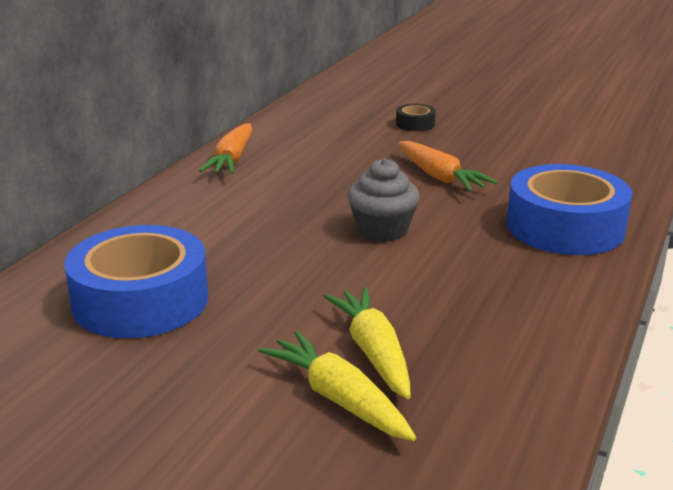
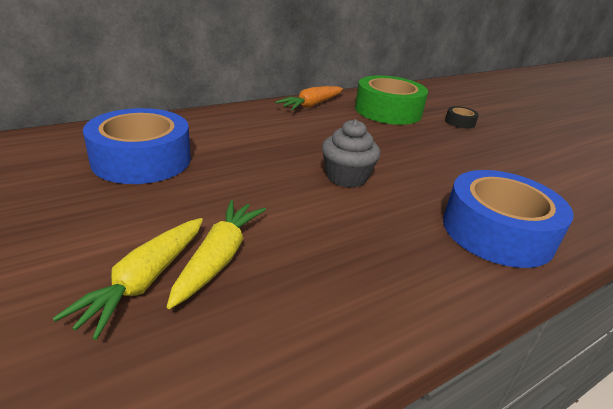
camera: 30 degrees right, 5 degrees up
(326, 136) = (388, 111): none -> green tape
(339, 399) = (145, 281): yellow carrot -> yellow carrot turned 150 degrees counterclockwise
(439, 177) = (435, 159): orange carrot -> none

